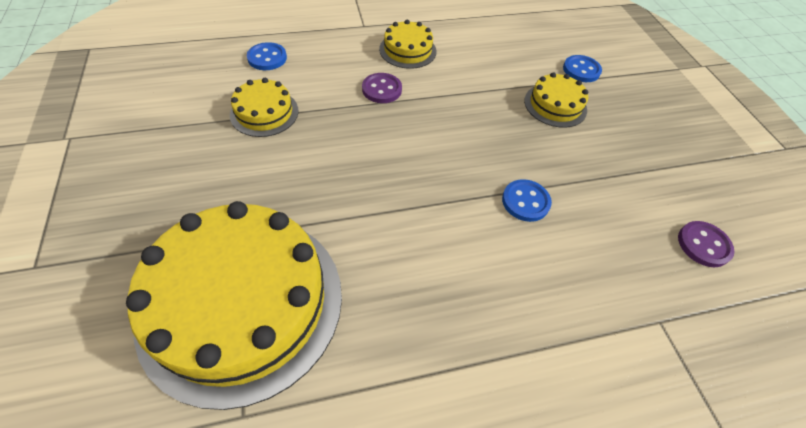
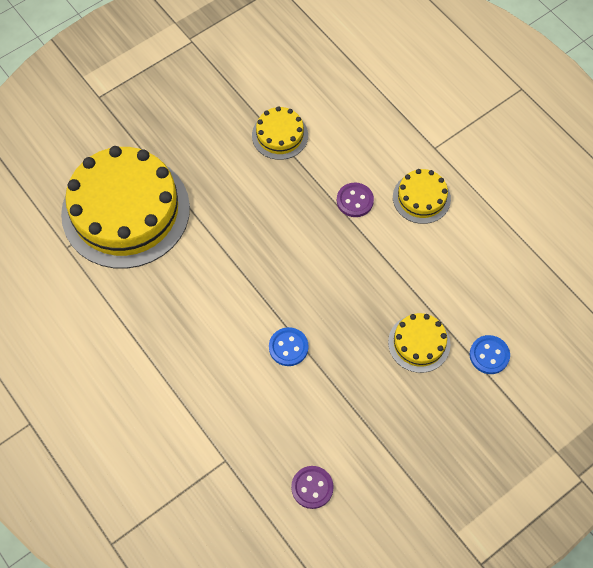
camera: 70 degrees right, 10 degrees up
(267, 58) = (342, 102): blue button -> none

